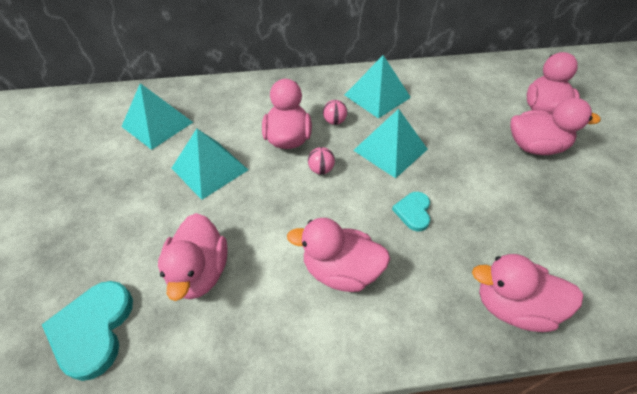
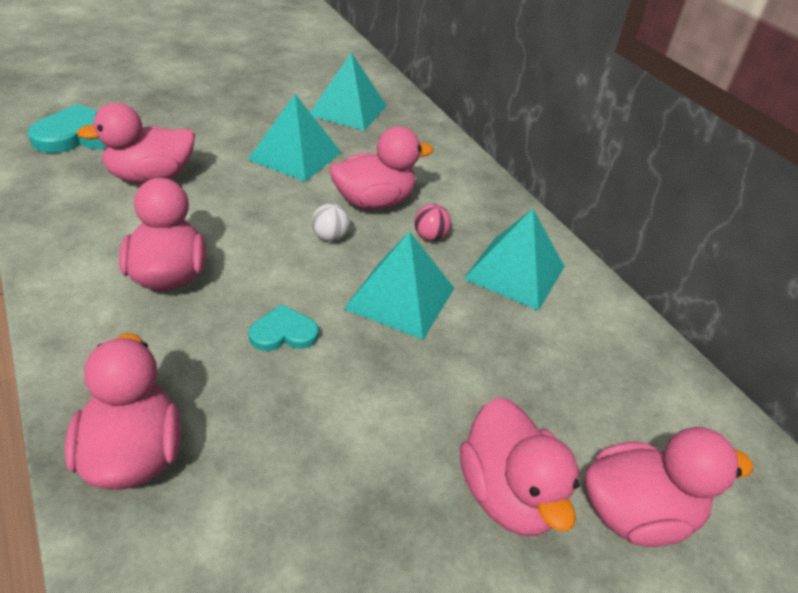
camera: 65 degrees right, 10 degrees down
(321, 169) = (330, 237): pink ball -> white ball

